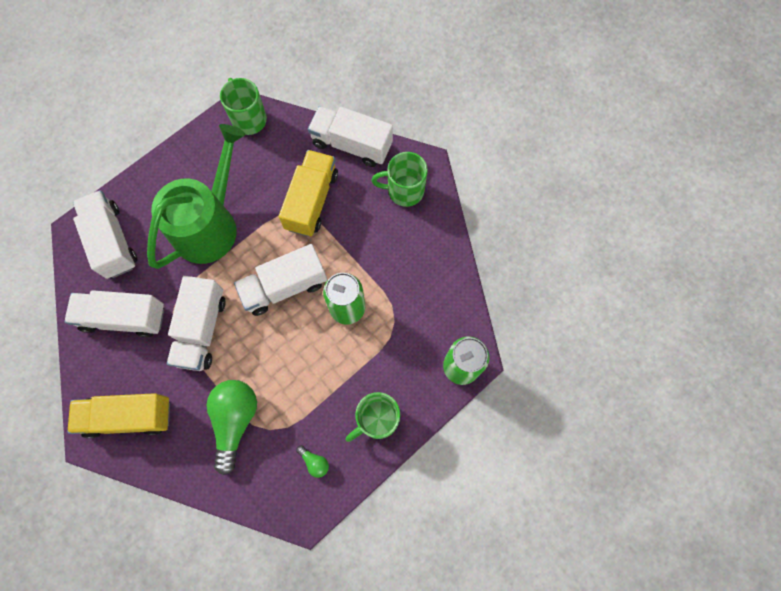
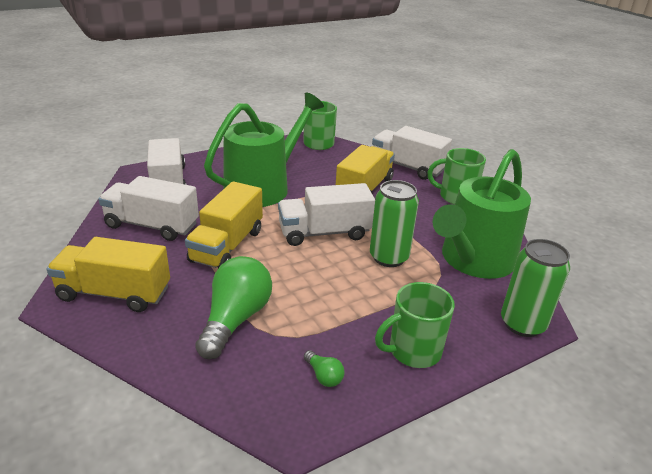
camera: 10 degrees right, 40 degrees down
(202, 329) = (227, 246): white truck -> yellow truck
(422, 293) = (474, 260): none -> green watering can

